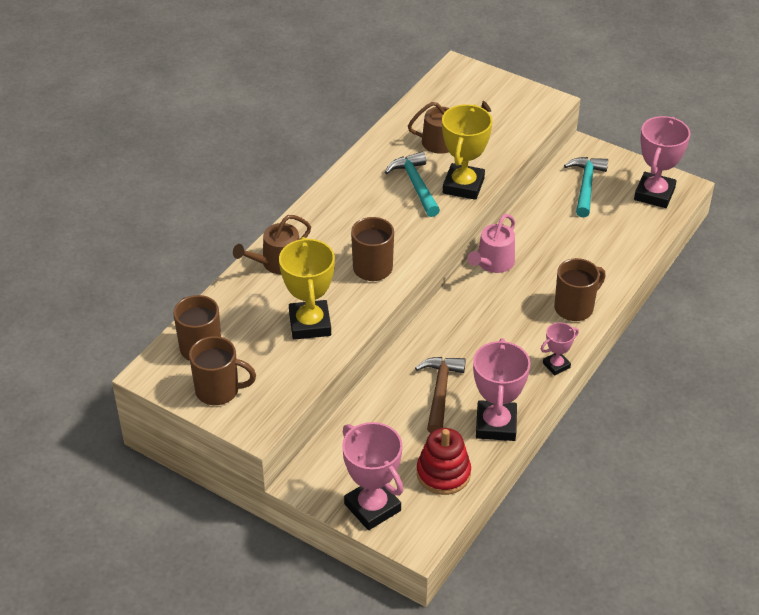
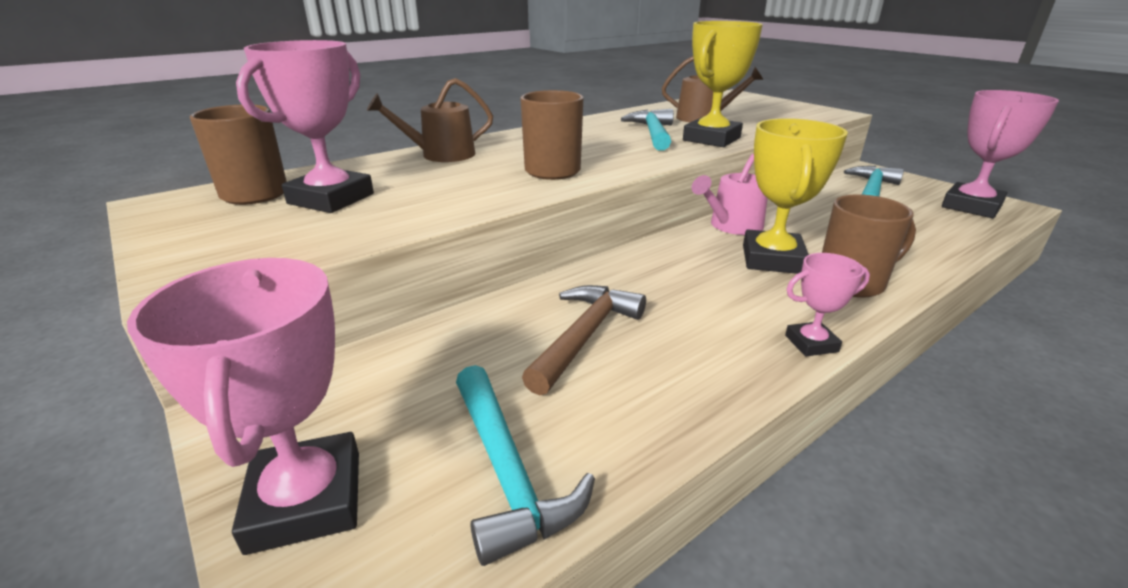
camera: 20 degrees right, 15 degrees down
(219, 390) = (208, 231): brown mug -> none
(310, 324) = (420, 197): yellow trophy -> yellow trophy (772, 259)
(443, 473) = (507, 471): red stacking toy -> turquoise hammer
(496, 425) = (664, 407): pink trophy -> pink trophy (331, 199)

